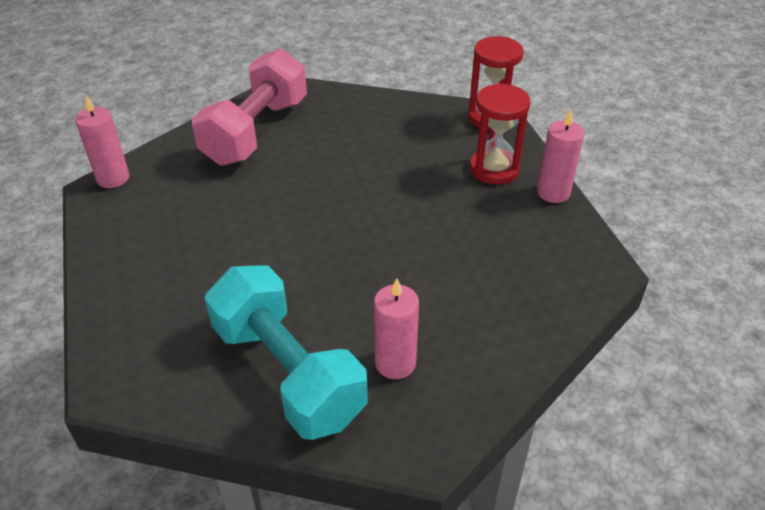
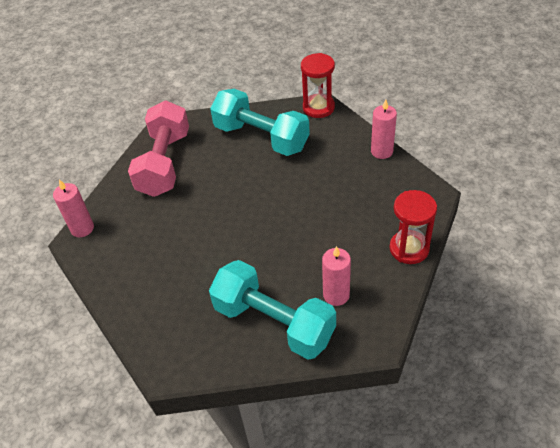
camera: 15 degrees left, 5 degrees up
(396, 133) = (261, 137): none -> turquoise dumbbell
(494, 169) = (337, 145): red hourglass -> red hourglass (409, 249)

